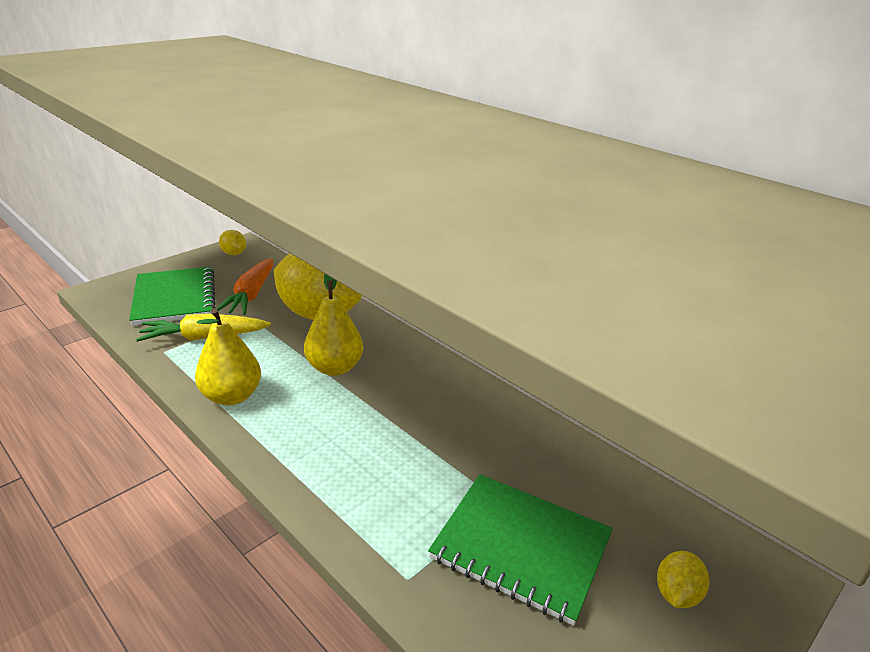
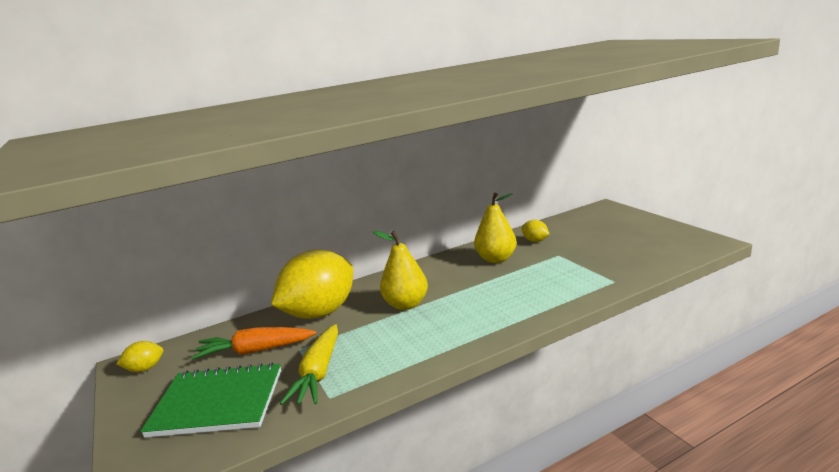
camera: 70 degrees left, 10 degrees down
(232, 396) = (424, 349): yellow pear -> yellow pear (496, 259)
(251, 295) = (255, 351): orange carrot -> orange carrot turned 150 degrees clockwise
(521, 547) = (590, 252): green notebook -> none
(677, 594) = (616, 224): yellow lemon -> yellow lemon (535, 241)

